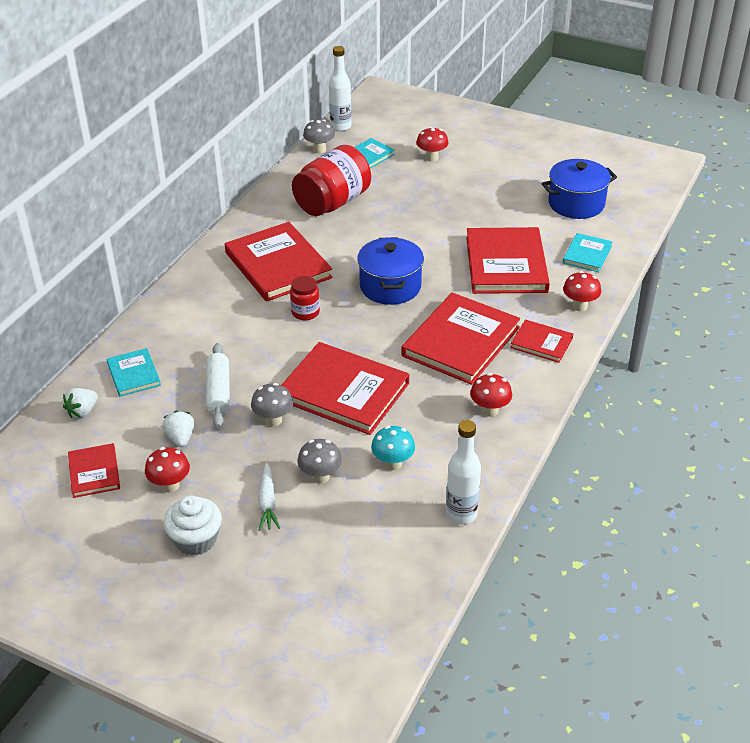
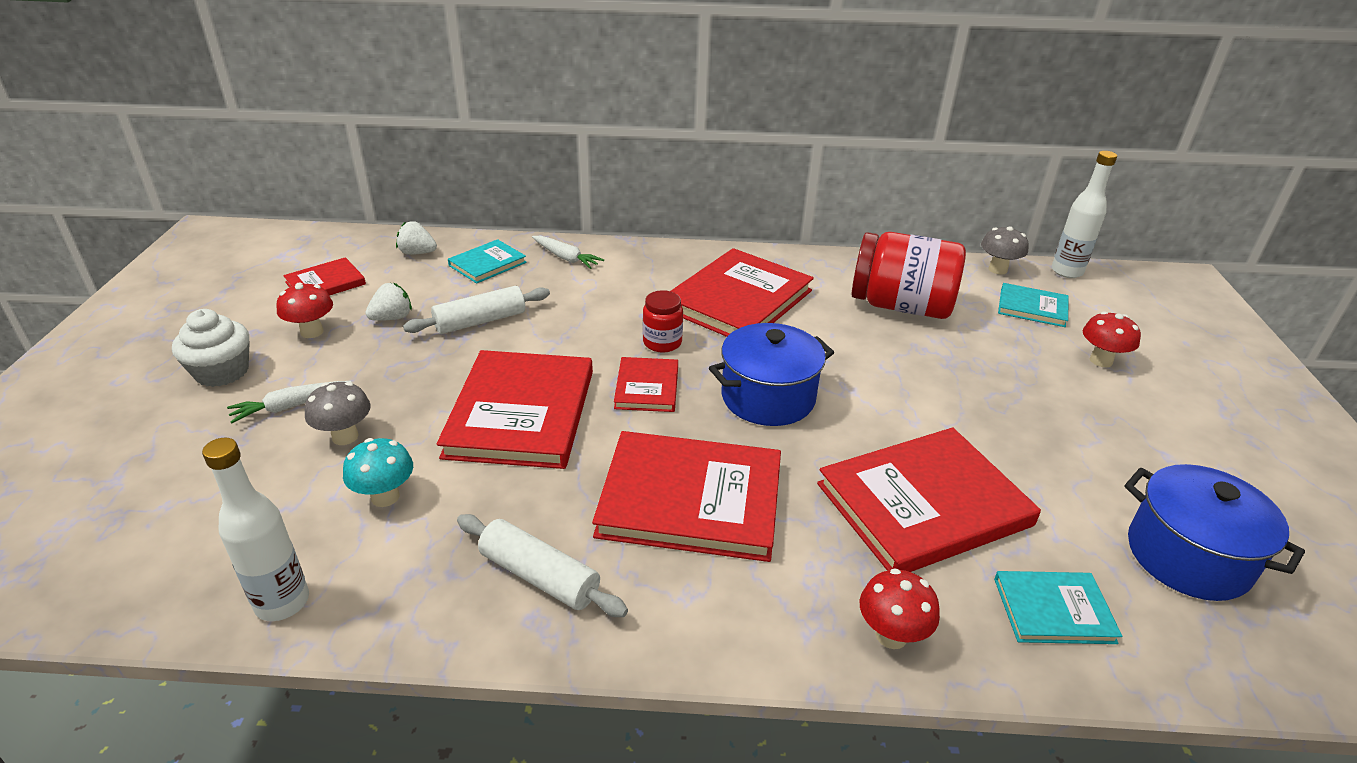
camera: 65 degrees right, 5 degrees down
(157, 331) = (566, 258): none -> white carrot
(273, 420) = (444, 372): grey mushroom -> none
(489, 410) = (539, 576): red mushroom -> white rolling pin
(541, 343) = (748, 603): red book -> red book (647, 387)

